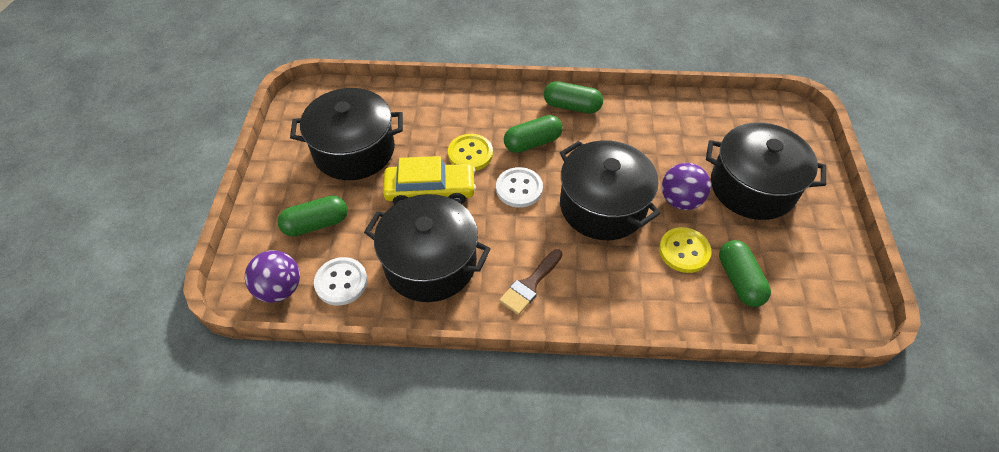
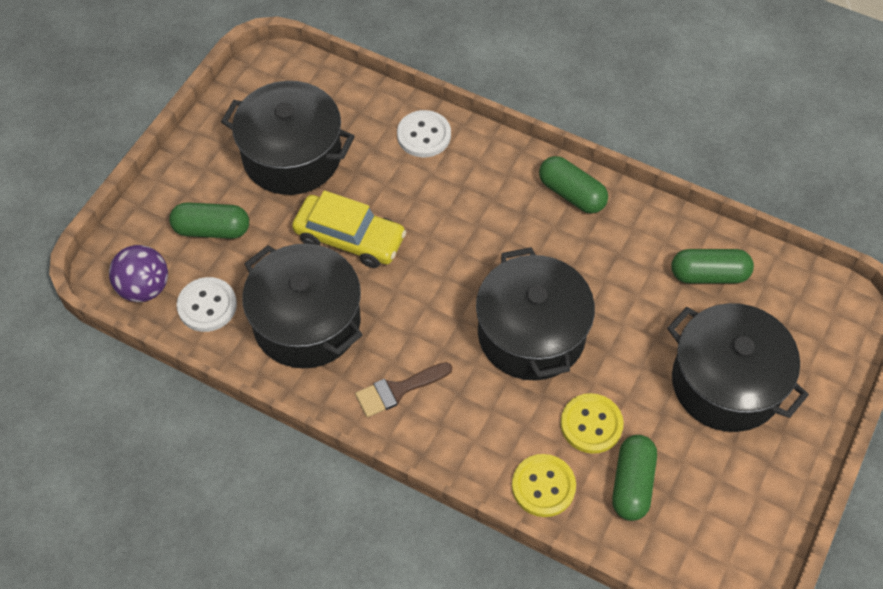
camera: 25 degrees right, 5 degrees up
(470, 154) = (418, 210): yellow button -> yellow button (543, 486)
(519, 188) = (449, 274): white button -> white button (424, 135)
(532, 142) = (497, 223): green capsule -> green capsule (709, 275)
(680, 200) = (626, 364): purple ball -> none

